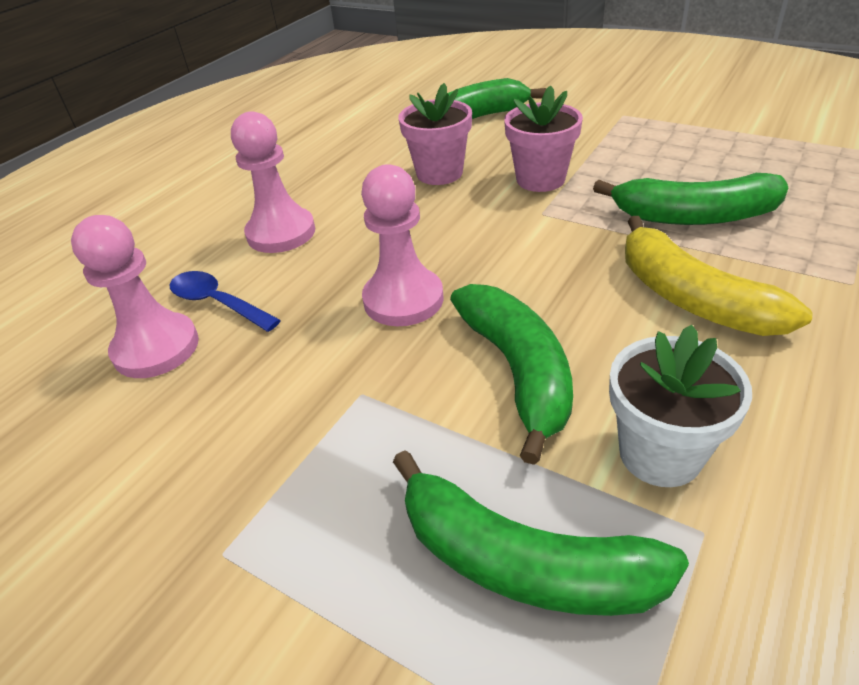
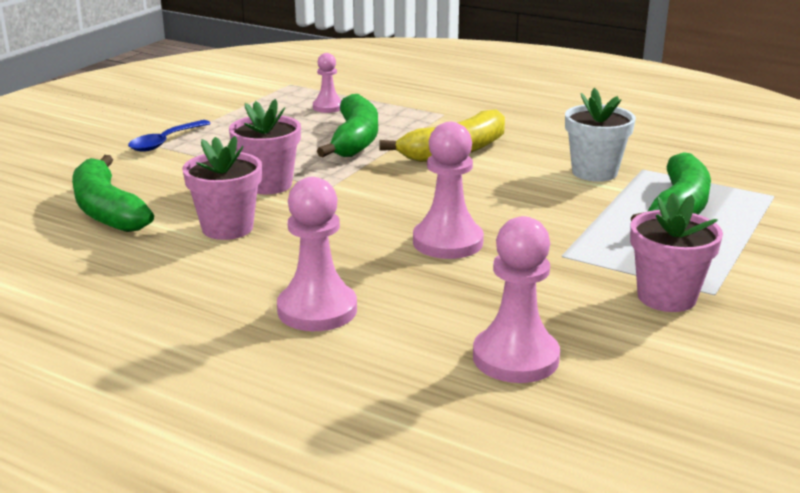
camera: 95 degrees left, 15 degrees down
(217, 303) = (444, 333): blue spoon -> blue spoon (165, 142)
(228, 491) = (666, 297): none -> pink flower pot
(518, 371) = (532, 203): green banana -> none
(805, 187) = (328, 107): none -> pink pawn

